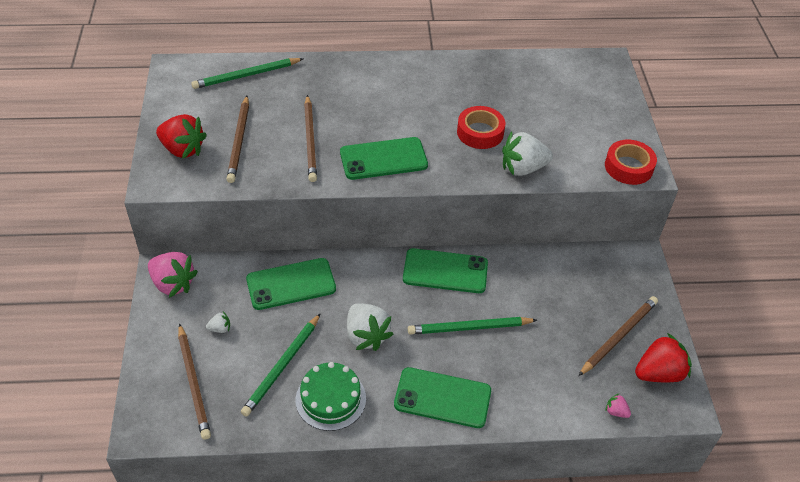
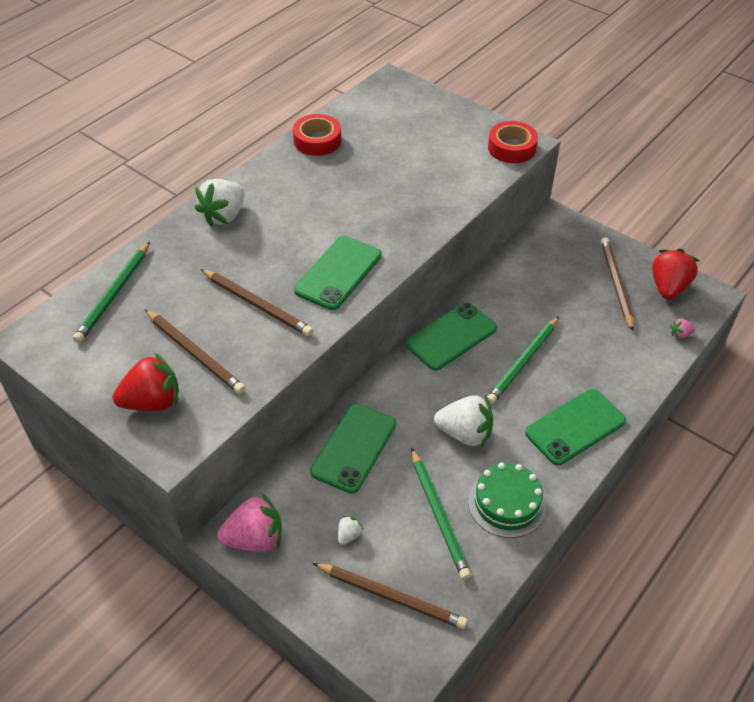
camera: 45 degrees left, 0 degrees up
(480, 132) = (379, 198): red tape -> red tape (317, 140)
(523, 168) = (447, 201): white strawberry -> white strawberry (224, 216)

